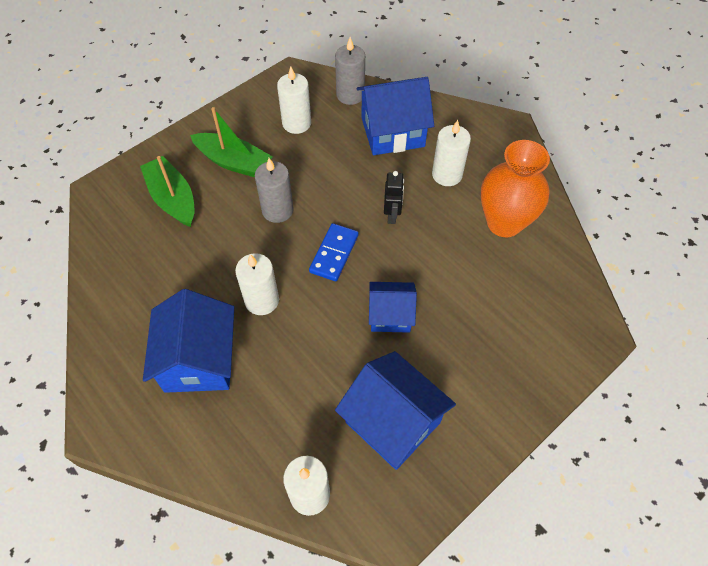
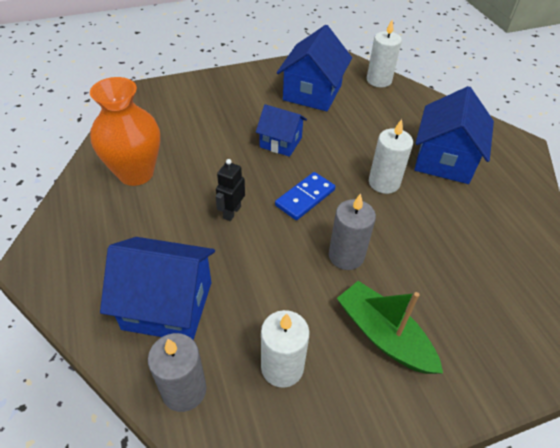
camera: 160 degrees left, 10 degrees down
(172, 199) = (466, 311): green boat -> none
(393, 422) = (312, 92): blue house -> blue house turned 45 degrees clockwise
(447, 174) = (148, 232): white candle -> none

